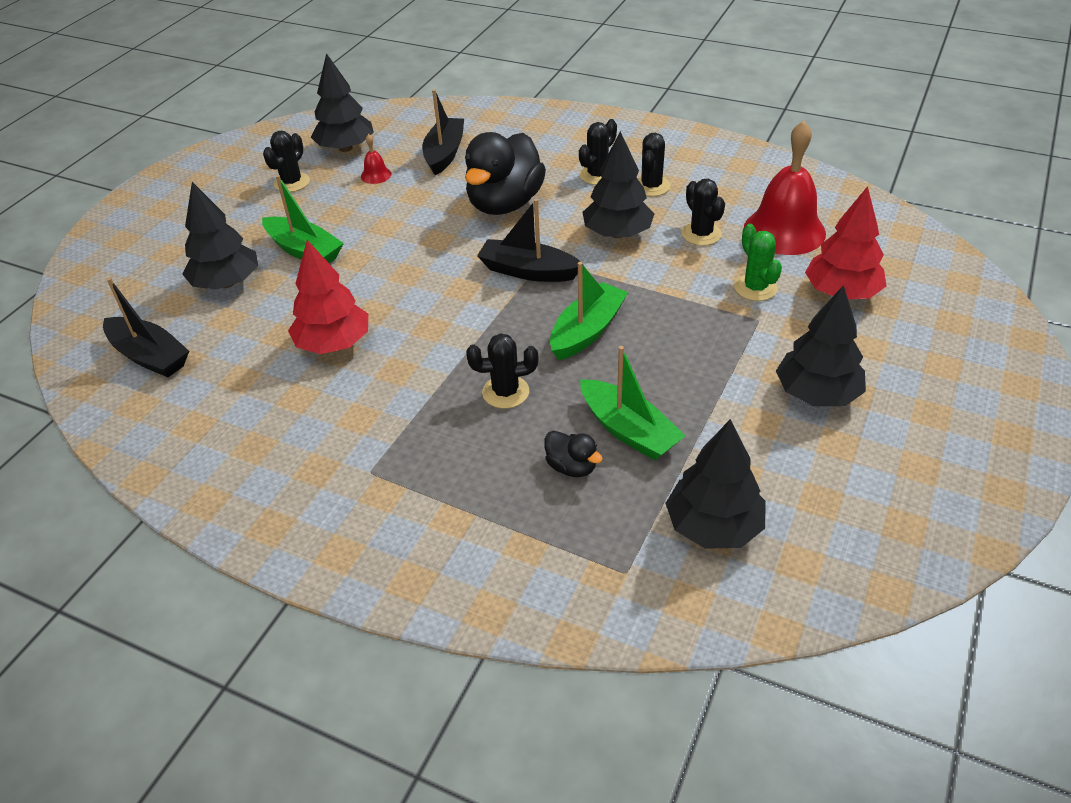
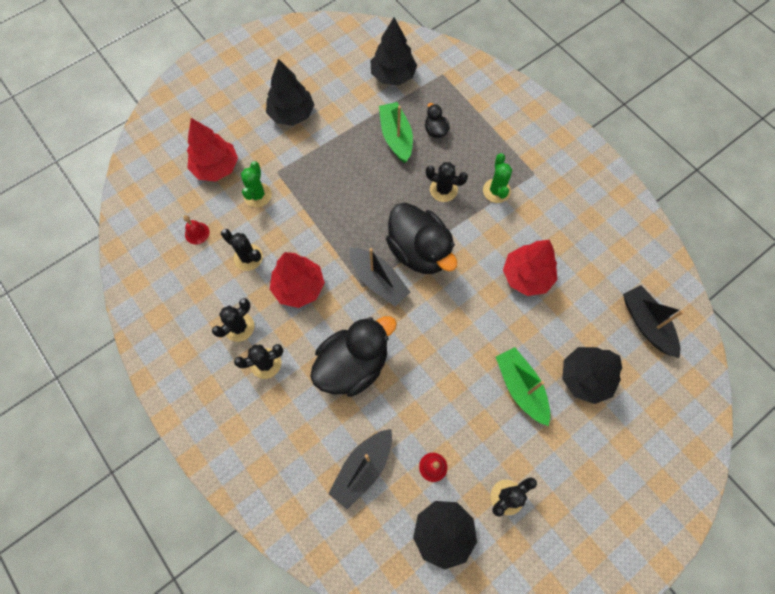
camera: 155 degrees left, 25 degrees up
(422, 423) = (496, 191): none -> green cactus
(495, 315) = (419, 251): none -> black duck
(587, 331) = (374, 211): green boat -> none
(617, 233) = (299, 287): black tree -> red tree
(701, 234) = (248, 257): black cactus -> black cactus turned 60 degrees counterclockwise
(784, 230) = (197, 233): red bell -> red bell, size x0.42

